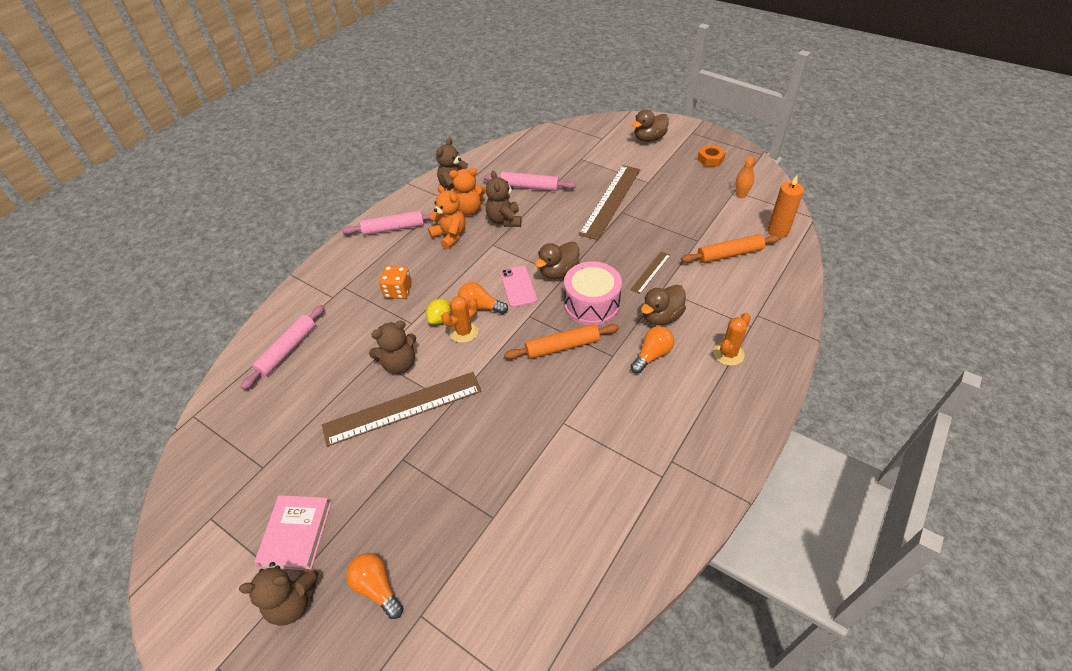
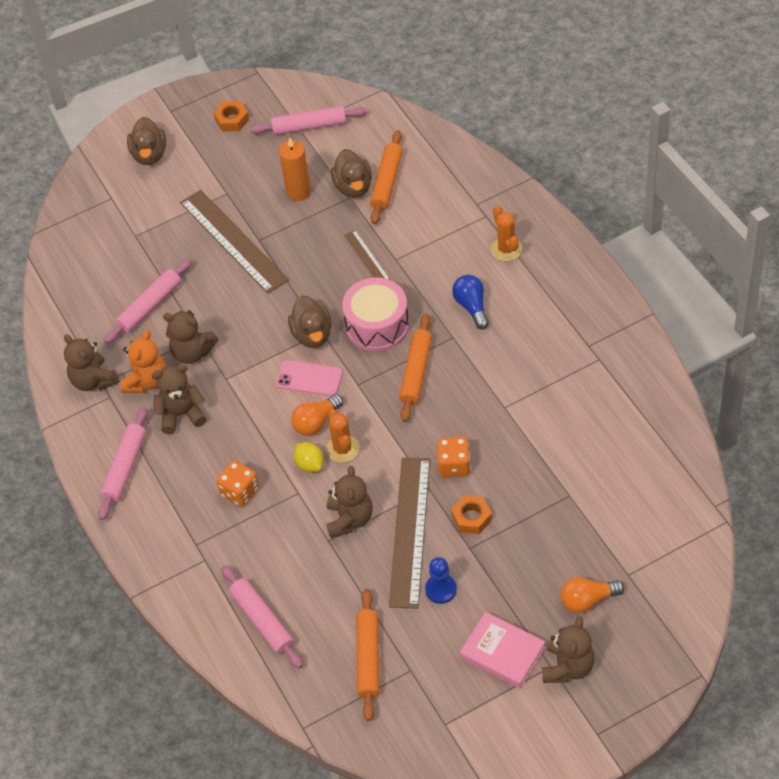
camera: 60 degrees left, 5 degrees up
(268, 432) = (368, 658): none -> orange rolling pin
(351, 455) = (441, 589): none -> blue pawn
(434, 447) = (471, 518): none -> orange nut
(450, 236) = (181, 414): orange teddy bear -> brown teddy bear
(483, 411) = (454, 465): none -> orange dice
(652, 355) = (472, 306): orange light bulb -> blue light bulb
(661, 317) = (430, 277): brown duck -> brown duck (353, 187)
(741, 195) = (309, 126): orange vase -> pink rolling pin
(777, 231) = (383, 127): orange candle -> orange candle (298, 192)

